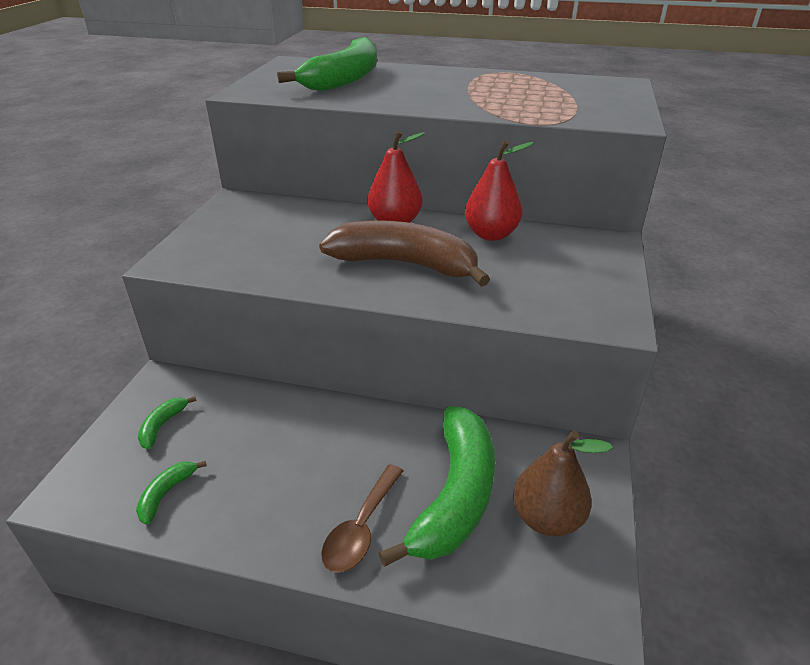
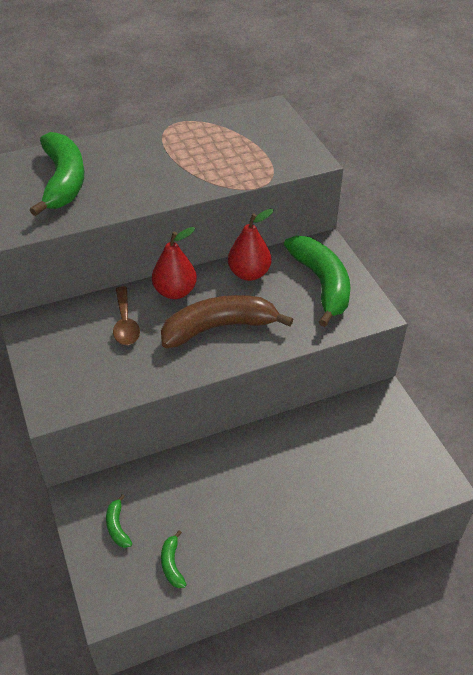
camera: 35 degrees left, 10 degrees up
(361, 528) = (302, 512): brown spoon -> brown spoon (125, 323)
(455, 495) = (334, 463): green banana -> green banana (322, 284)
(547, 518) = (389, 448): brown pear -> none

